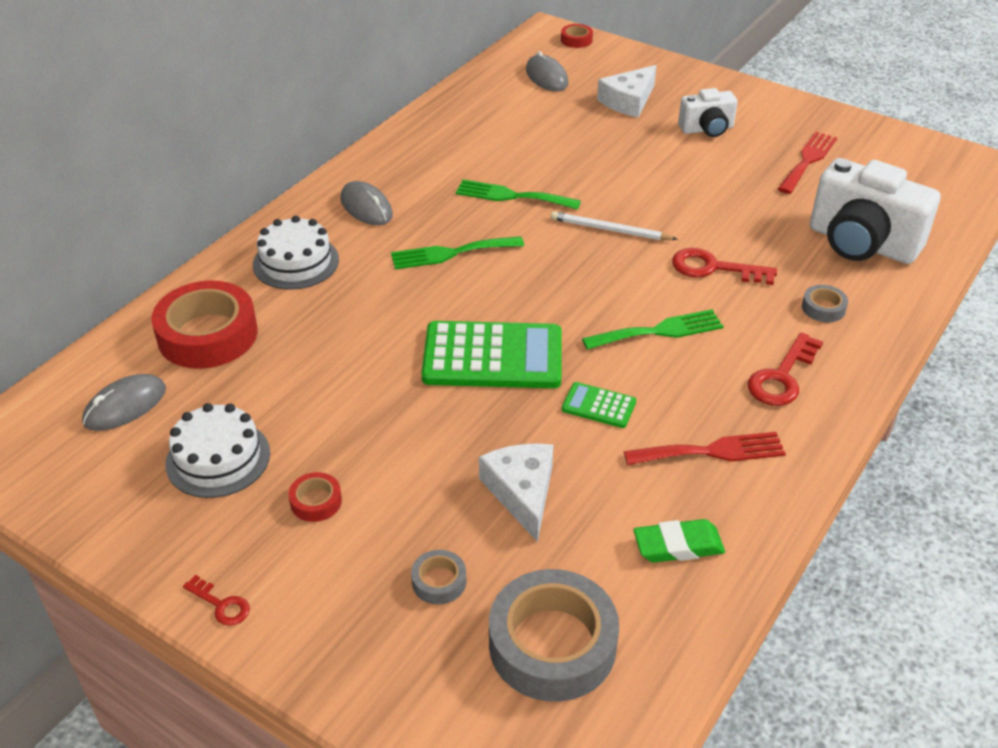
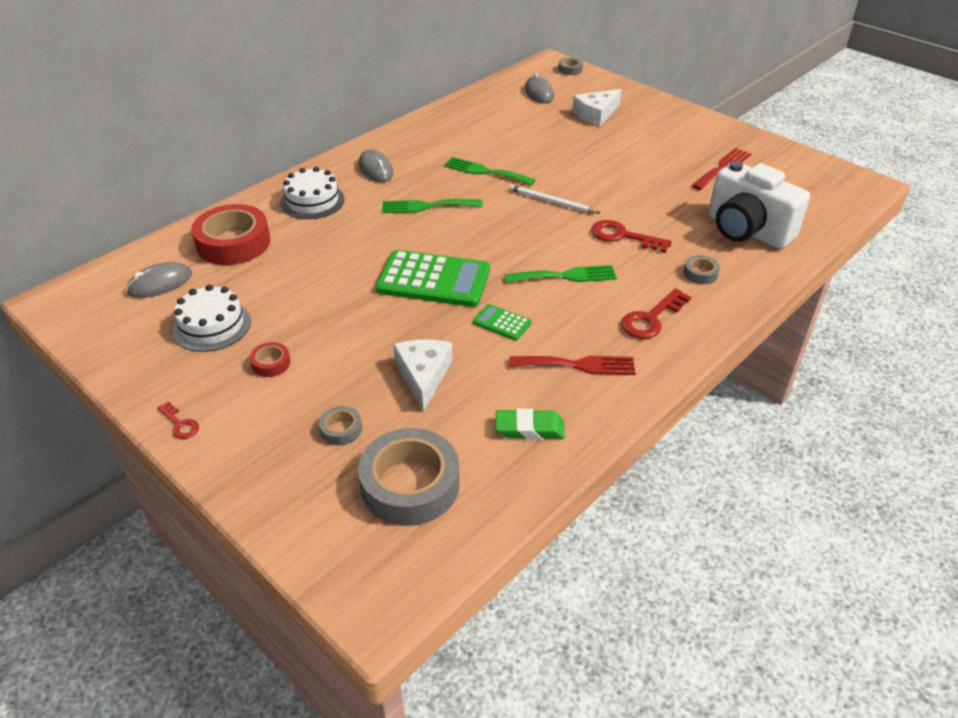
camera: 10 degrees right, 0 degrees up
(576, 40) = (570, 69): red tape -> grey tape
(707, 129) = (650, 139): white camera -> none

